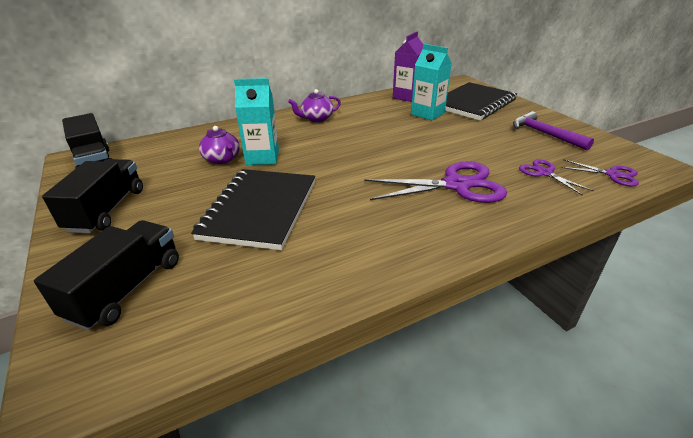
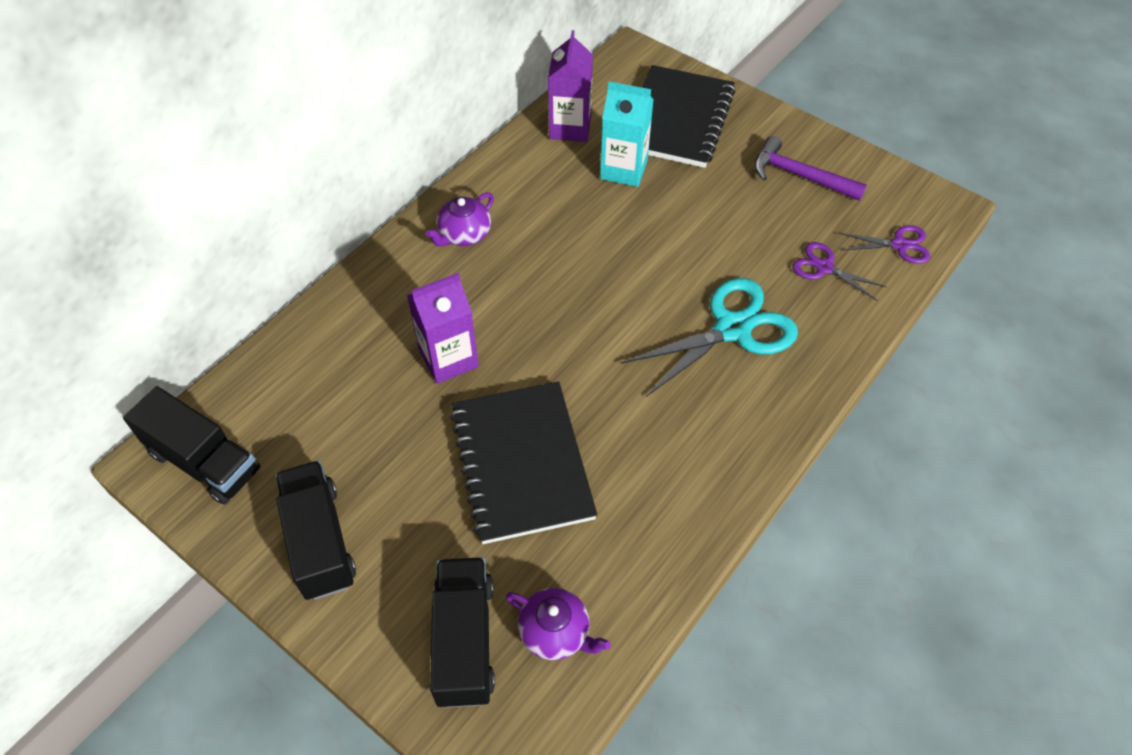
camera: 25 degrees left, 20 degrees up
(222, 159) = (393, 383): purple teapot -> purple teapot (556, 632)
(262, 157) = (449, 359): turquoise carton -> purple carton
(456, 185) = (732, 329): purple scissors -> turquoise scissors

